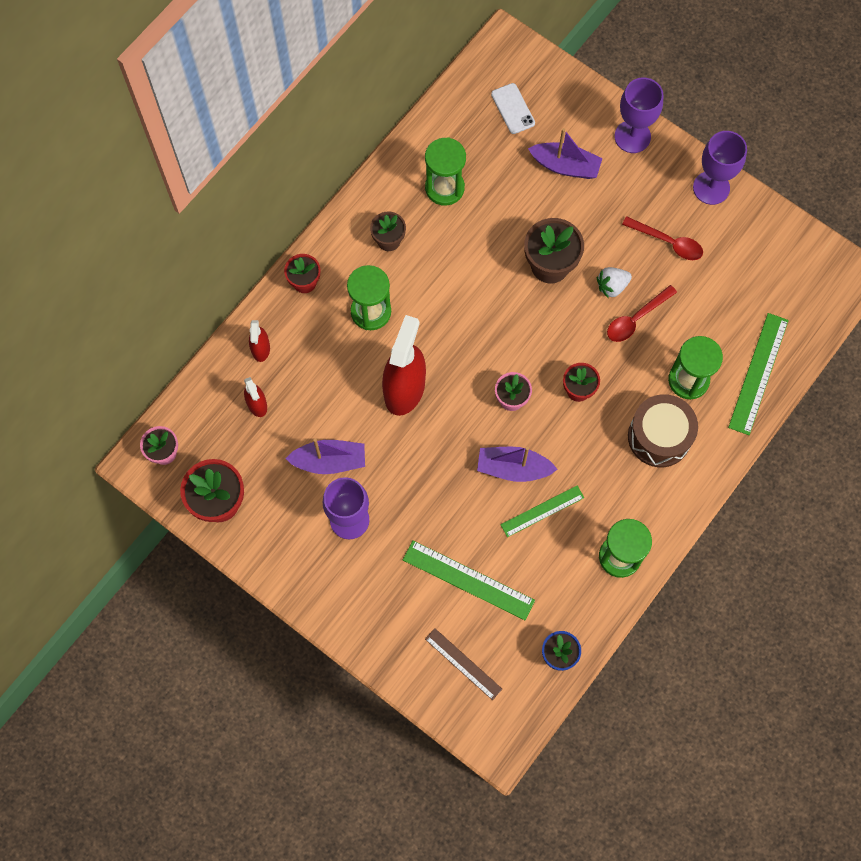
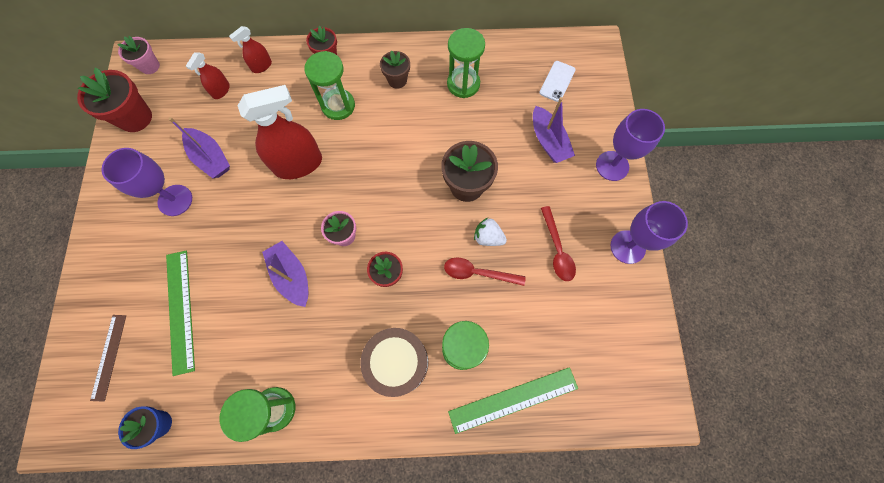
camera: 50 degrees right, 0 degrees up
(542, 511) = (272, 322): green ruler -> none

